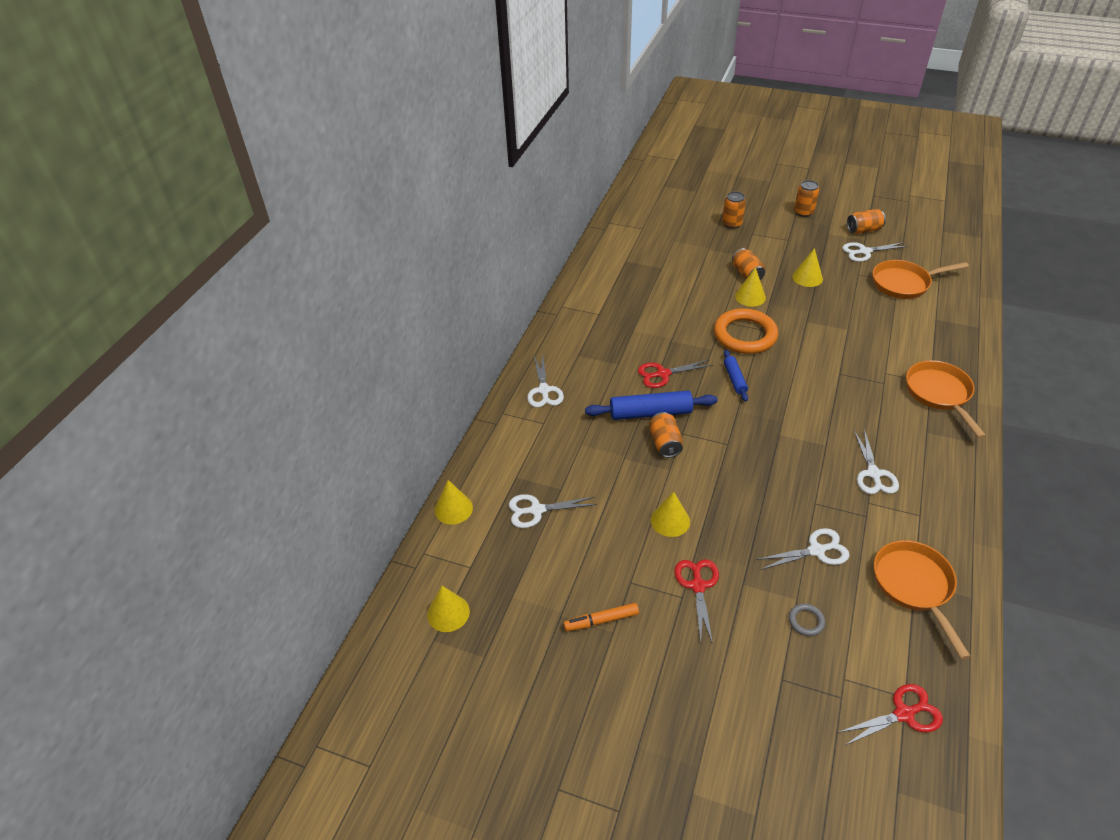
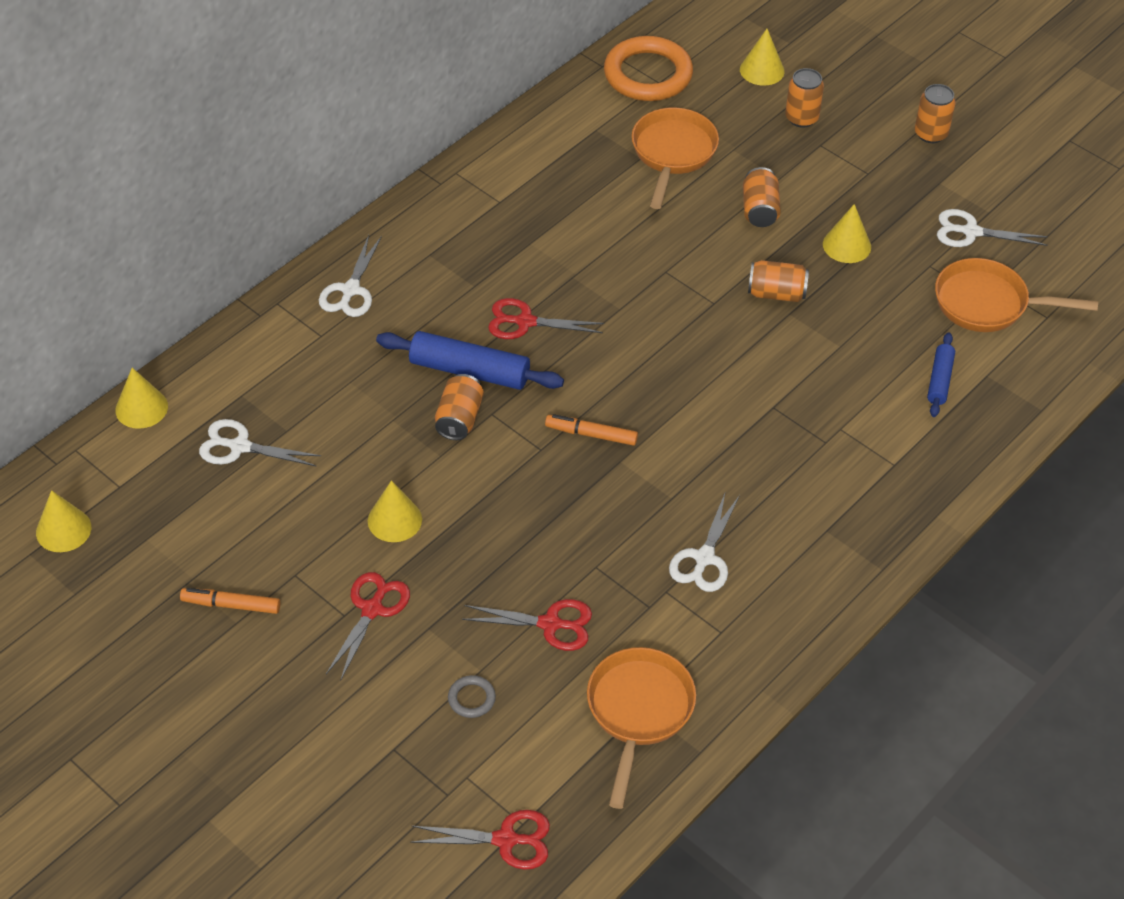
camera: 20 degrees right, 5 degrees up
(734, 379) = (618, 363): blue rolling pin -> blue rolling pin (939, 380)
(745, 335) = (683, 304): orange ring -> orange ring (648, 74)
(750, 297) = (736, 247): yellow cone -> yellow cone (762, 70)
(750, 425) = (591, 434): none -> orange marker
(817, 550) = (551, 624): white scissors -> red scissors
(863, 230) = (1001, 195): orange can -> orange can (776, 293)
(939, 394) = (891, 486): orange pan -> orange pan (672, 154)

